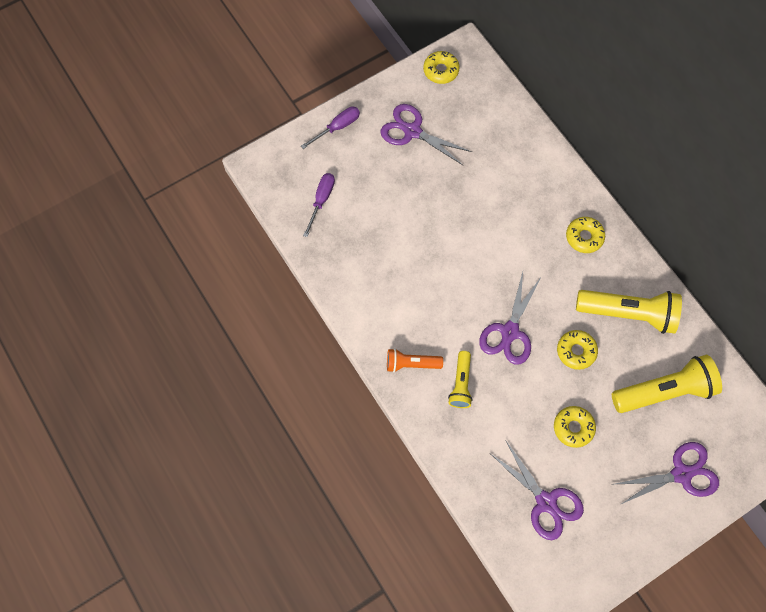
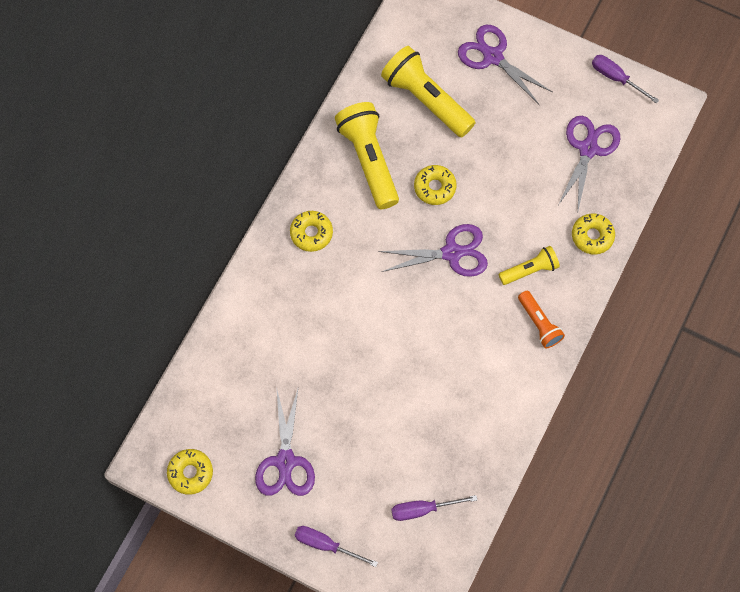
camera: 120 degrees left, 0 degrees up
(573, 428) = (508, 157): yellow donut -> yellow donut (592, 236)
(605, 574) = (616, 78): none -> purple screwdriver

